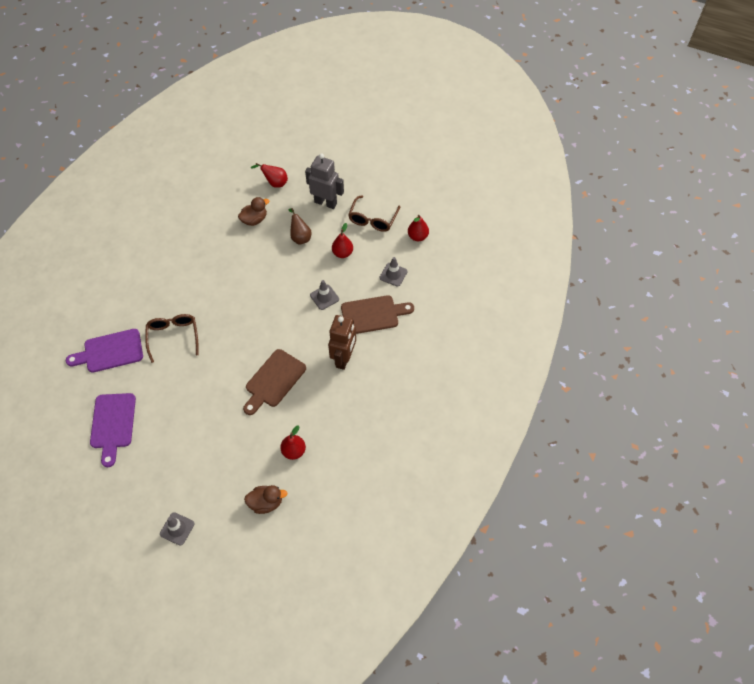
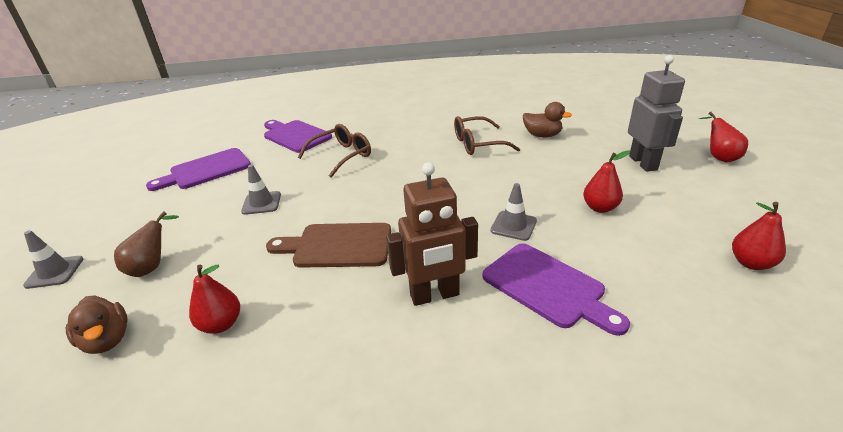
camera: 60 degrees right, 25 degrees down
(275, 183) = (605, 126): red pear -> red pear (719, 157)
(300, 237) = (569, 169): brown pear -> brown pear (152, 267)
(373, 219) = (692, 206): brown glasses -> brown glasses (478, 144)
(373, 314) = (547, 287): brown cutting board -> purple cutting board
(393, 274) = (645, 272): grey traffic cone -> grey traffic cone (261, 203)

